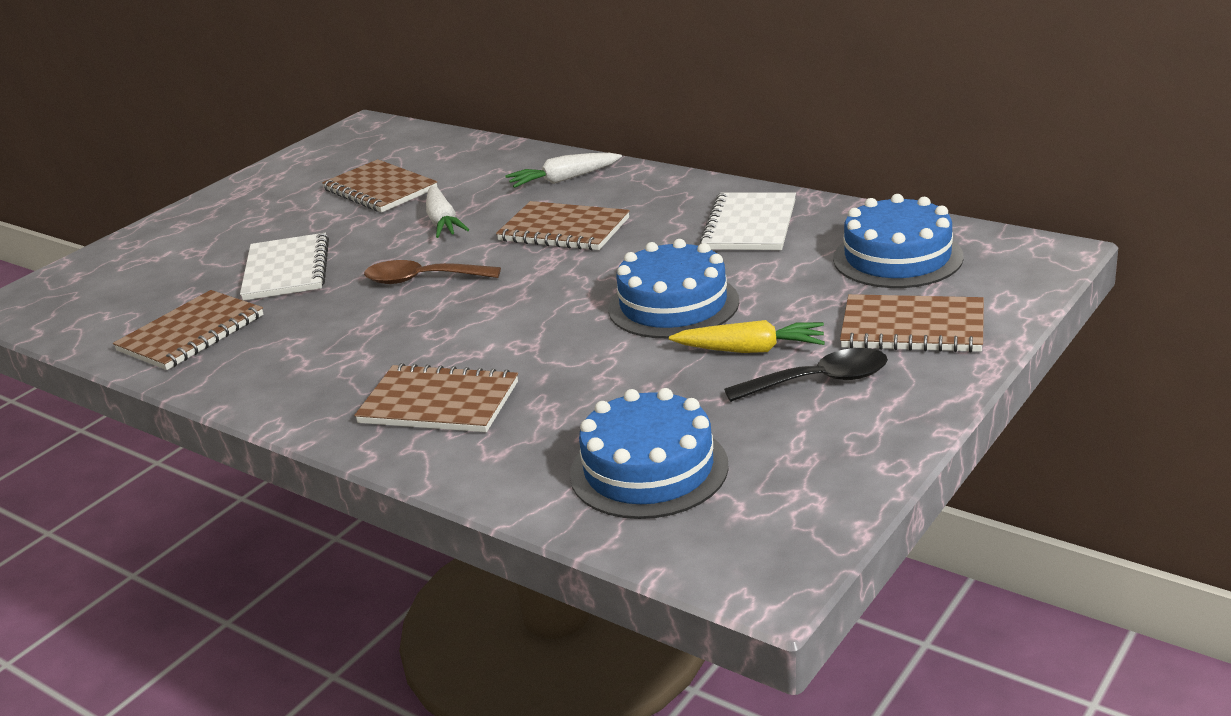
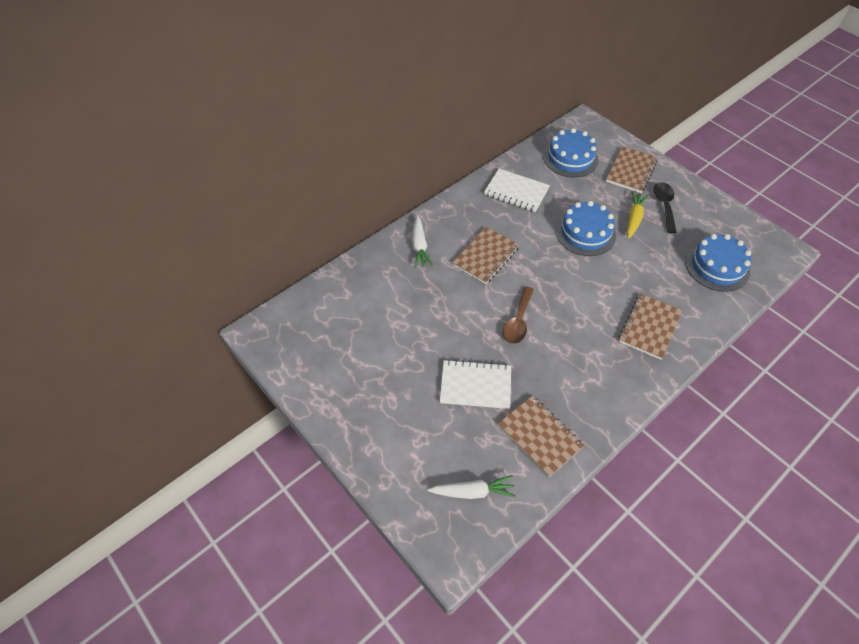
camera: 80 degrees left, 25 degrees up
(380, 189) = (380, 331): brown notebook -> none
(443, 222) = (448, 305): white carrot -> white carrot (473, 492)

